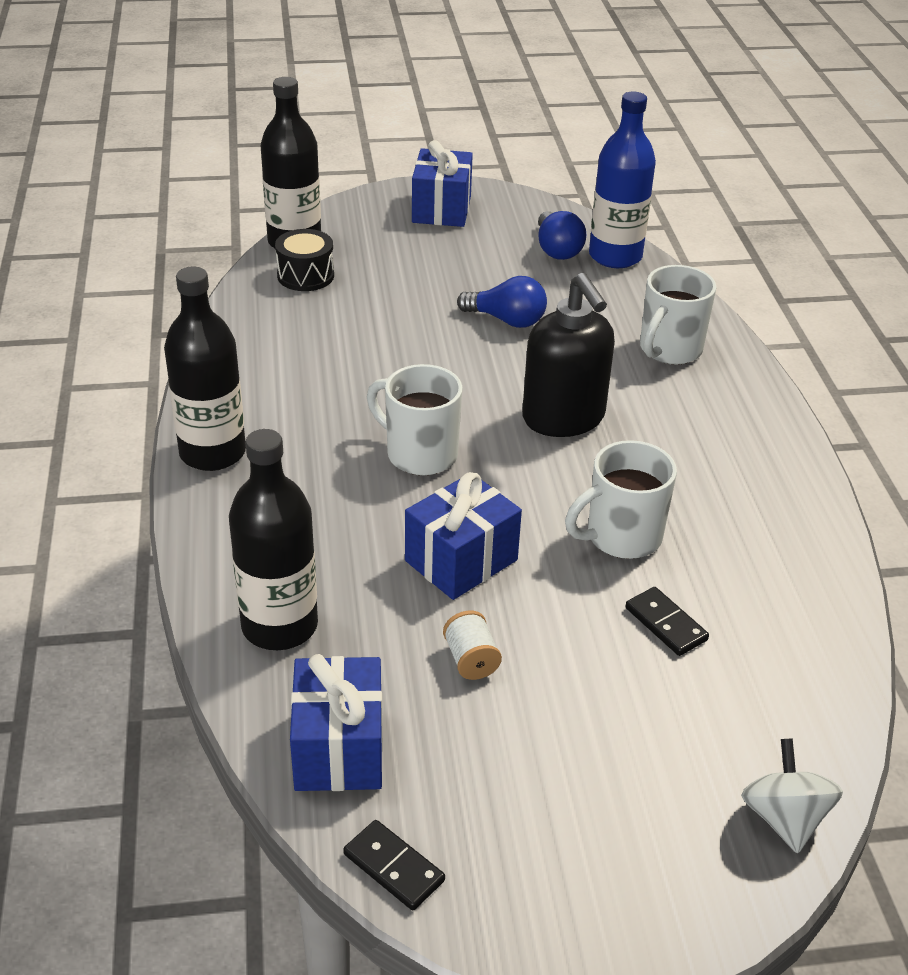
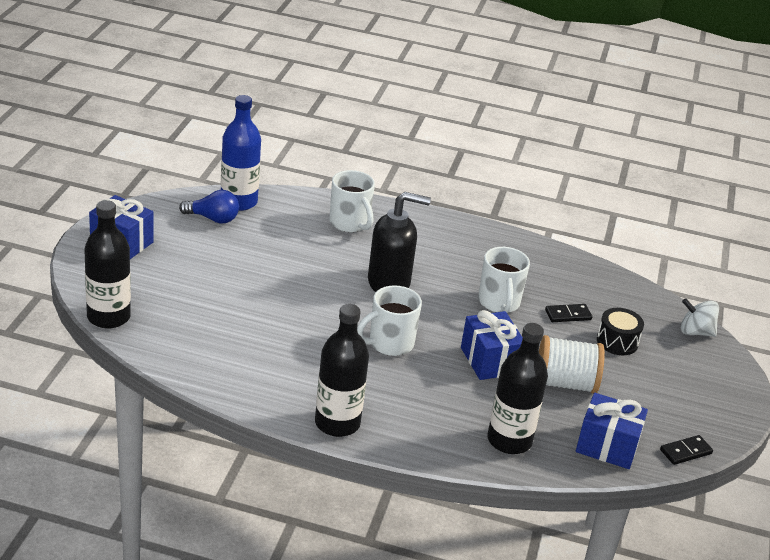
camera: 70 degrees left, 5 degrees down
(305, 275) = (158, 326): black drum -> black drum (617, 342)
(471, 660) = (564, 383): white spool -> white spool, size x2.03
(507, 320) = (277, 266): blue light bulb -> none

